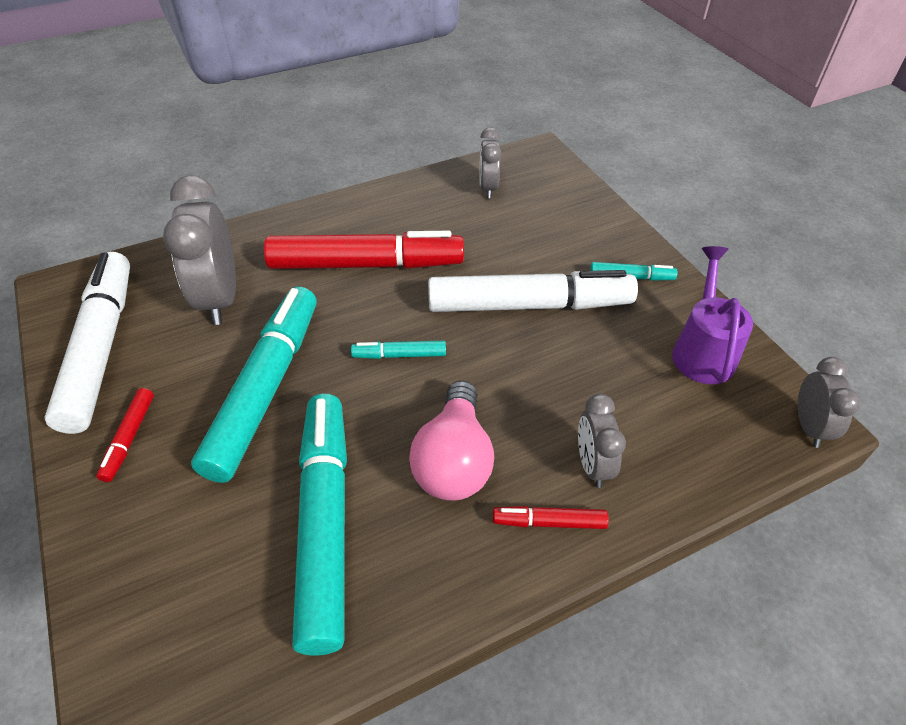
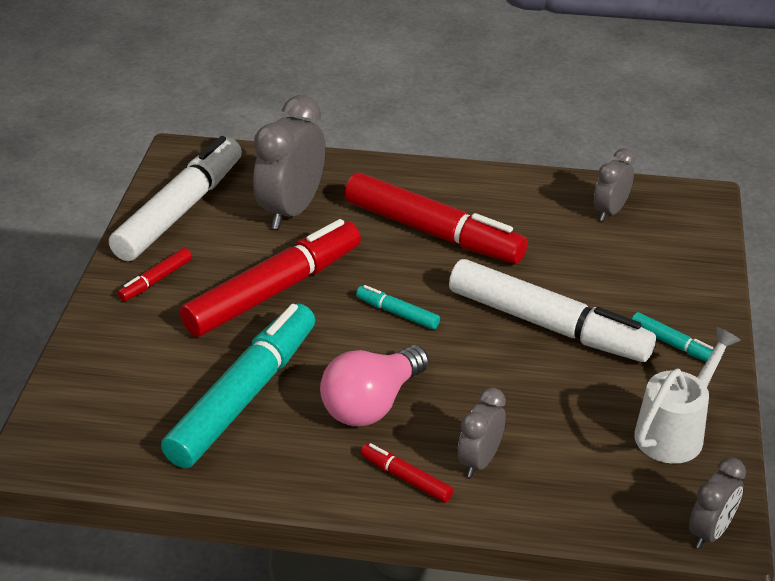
camera: 35 degrees right, 10 degrees down
(265, 388) = (274, 290): turquoise marker -> red marker
(702, 351) = (675, 431): purple watering can -> white watering can

